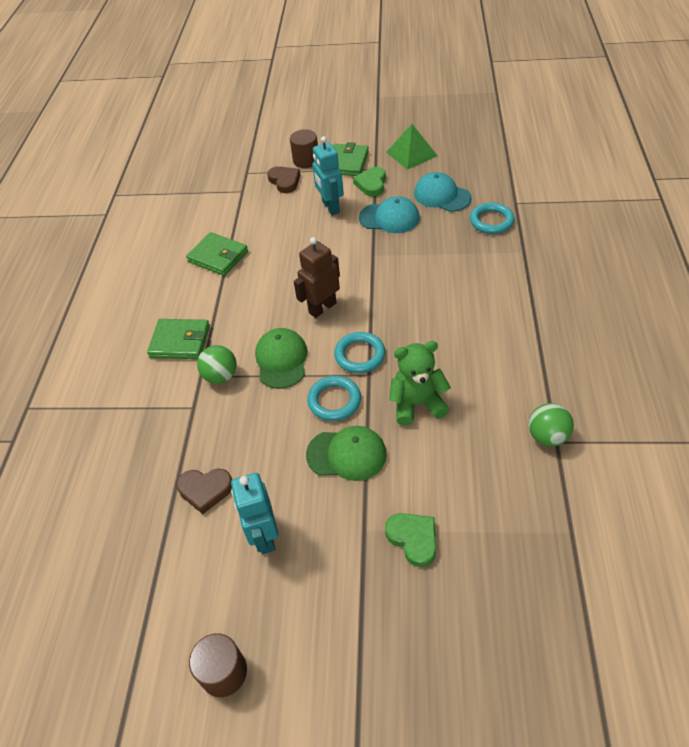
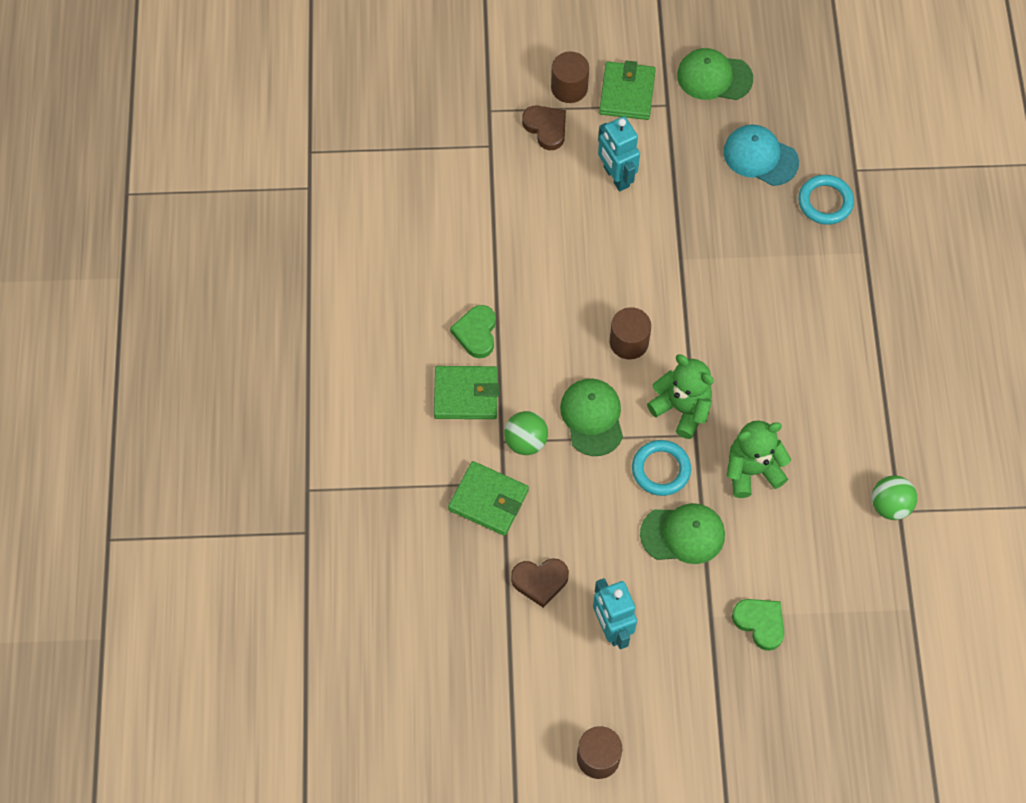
camera: 10 degrees left, 15 degrees up
(218, 257) = (482, 262): green wallet -> green wallet (488, 500)
(322, 308) = (629, 342): brown robot -> brown cylinder
(359, 355) = (682, 408): turquoise ring -> green teddy bear
(371, 184) = (665, 134): green heart -> green heart (476, 333)
(389, 218) = (695, 196): turquoise cap -> none
(411, 154) = (714, 77): green pyramid -> green cap

